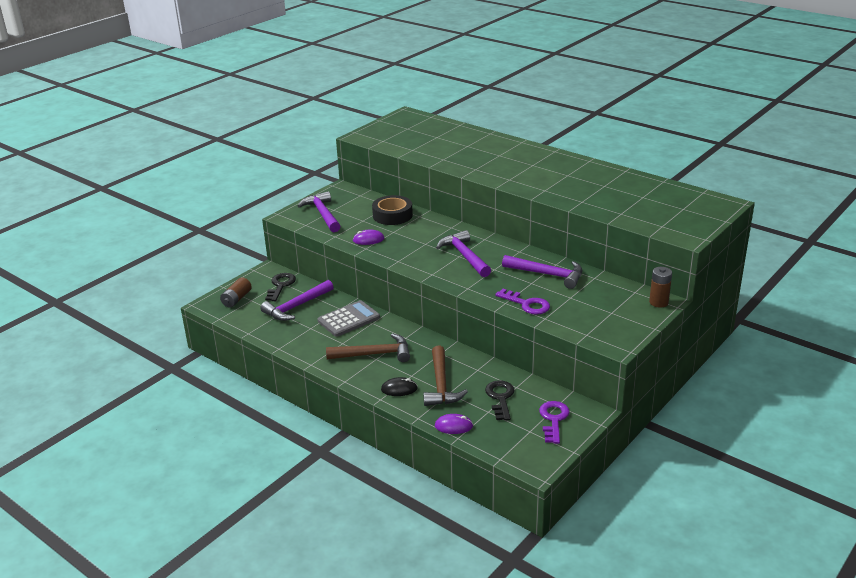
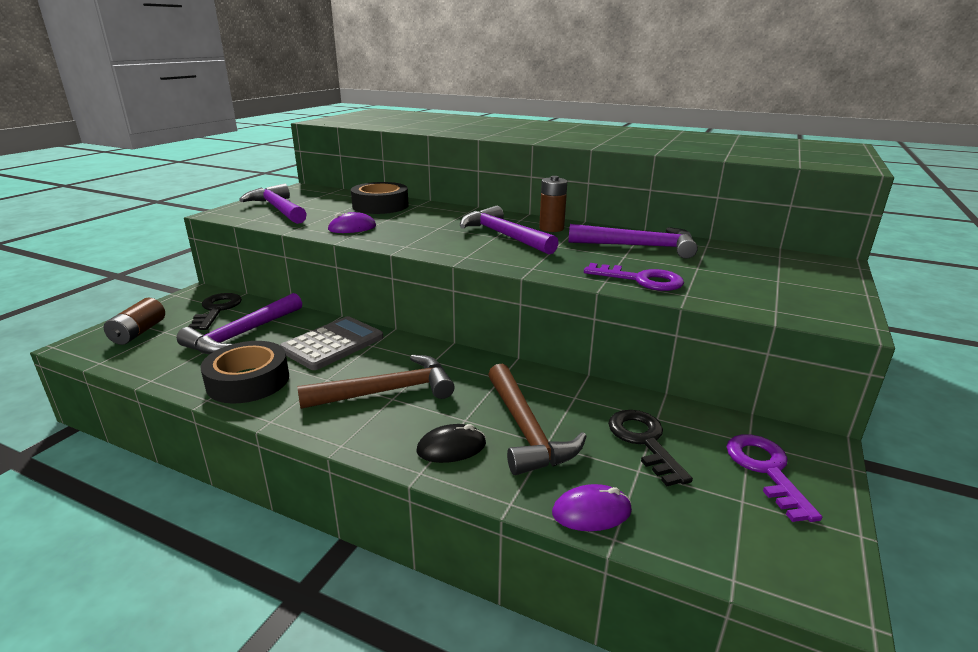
camera: 15 degrees left, 5 degrees down
(300, 339) = (248, 381): none -> black tape
(658, 302) = (828, 264): brown battery -> brown battery (551, 228)

